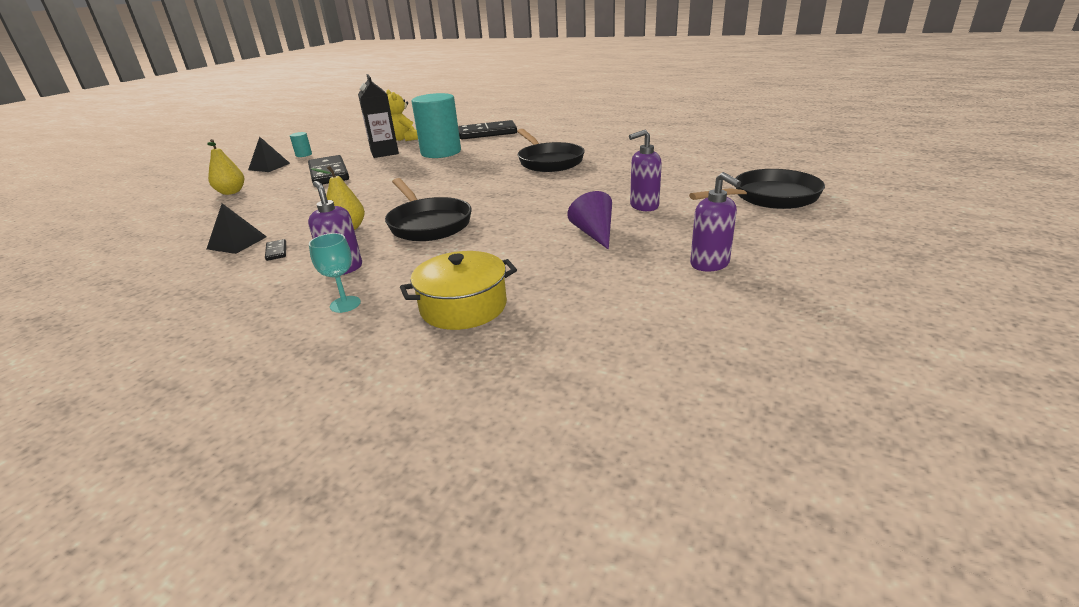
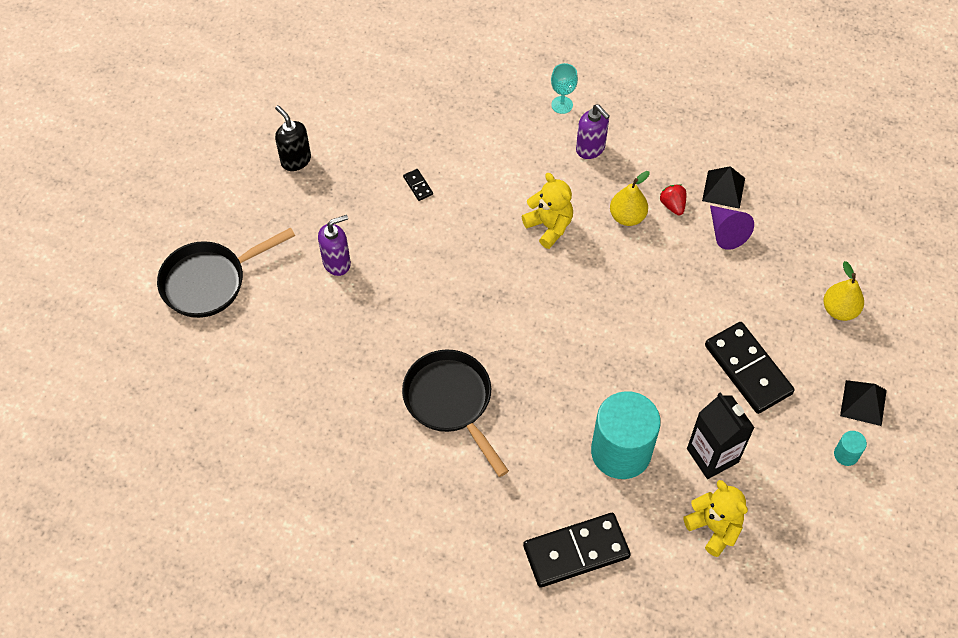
camera: 170 degrees right, 30 degrees up
(276, 251) = (670, 174): black domino -> black domino (418, 185)
(298, 234) = (672, 205): none -> red strawberry
(428, 224) = (549, 226): black pan -> yellow teddy bear
(463, 307) = (474, 105): yellow pot -> none
(594, 233) = (385, 207): purple cone -> purple cone (726, 232)
(710, 264) = (295, 160): purple soap dispenser -> black soap dispenser

